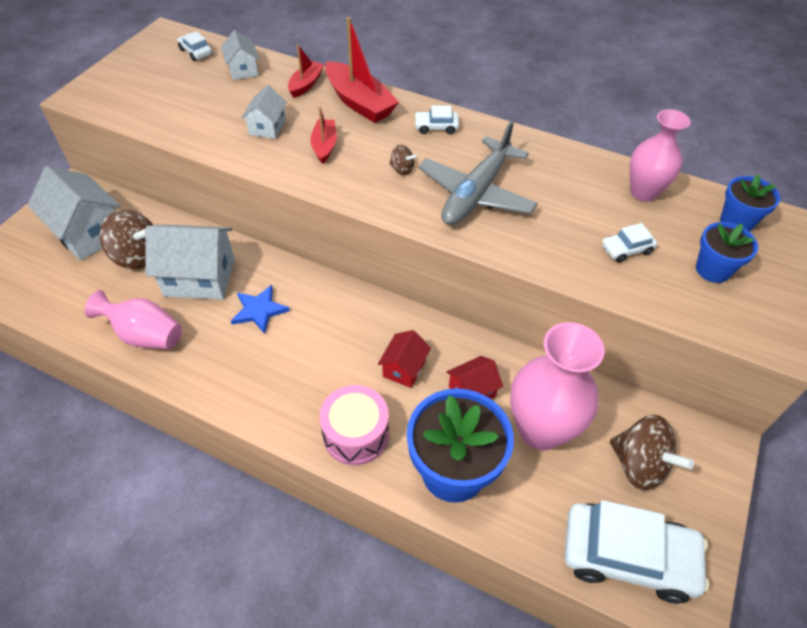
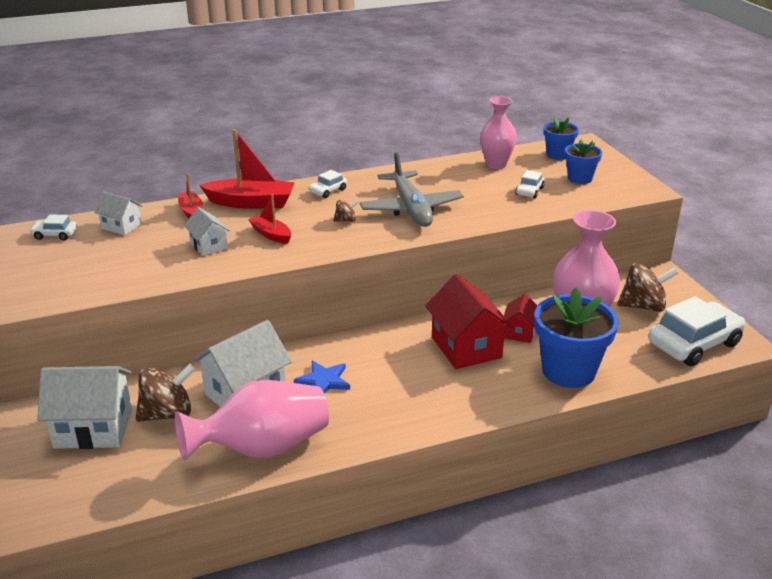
camera: 45 degrees left, 20 degrees down
(145, 335) = (262, 448): pink vase -> pink vase, size x1.54
(356, 434) = (492, 394): pink drum -> none
(404, 368) = (466, 347): red house -> red house, size x1.86

